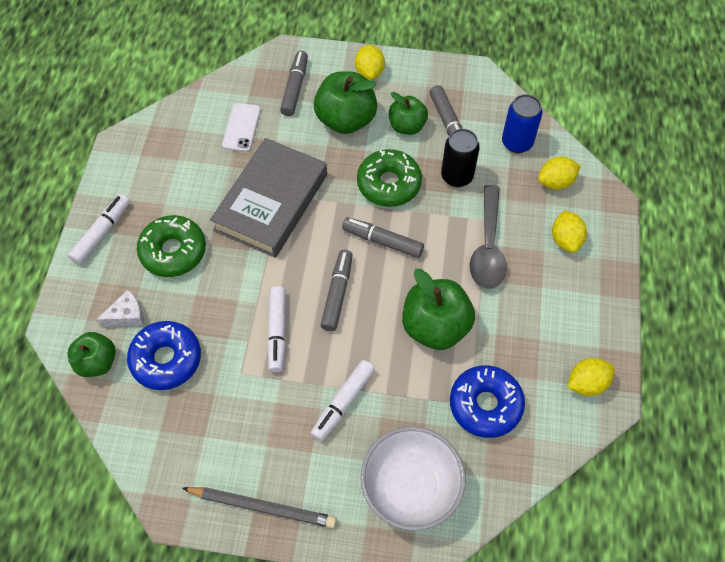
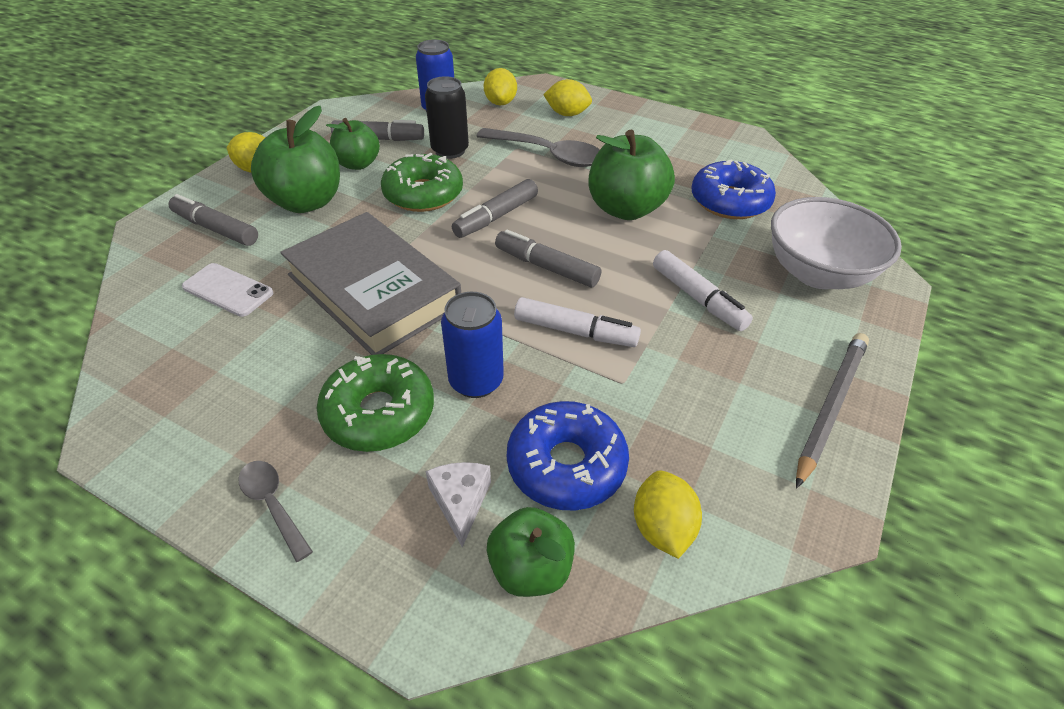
camera: 70 degrees left, 15 degrees down
(102, 233) = (273, 505): white marker -> grey spoon
(213, 290) = (476, 381): none -> blue can
(586, 383) = (723, 142): yellow lemon -> yellow lemon (662, 528)

